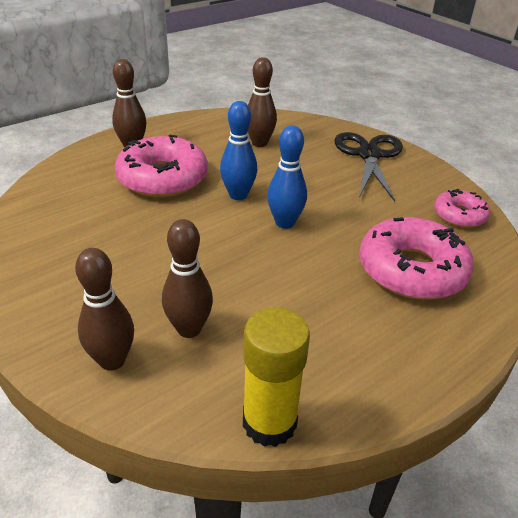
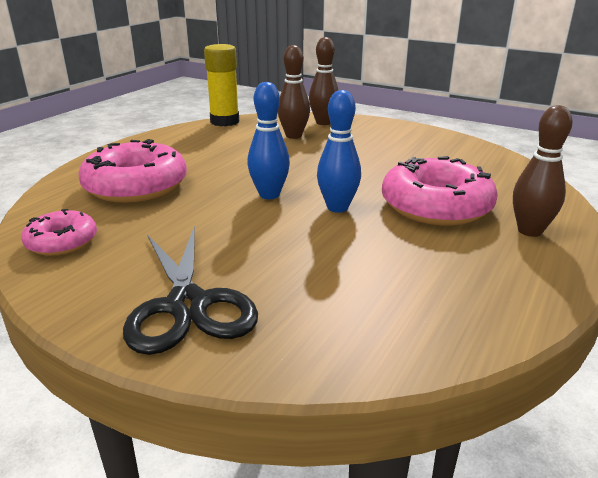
camera: 160 degrees right, 10 degrees down
(259, 143) = (378, 281): brown bowling pin -> none

